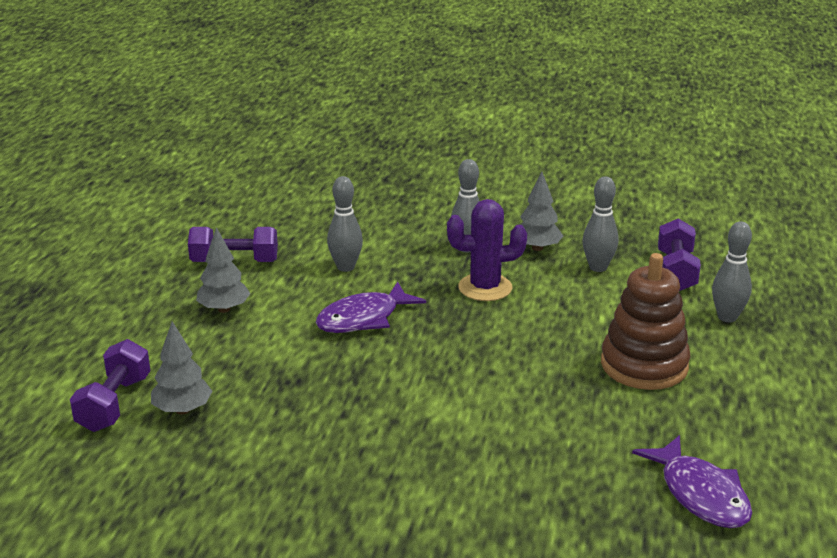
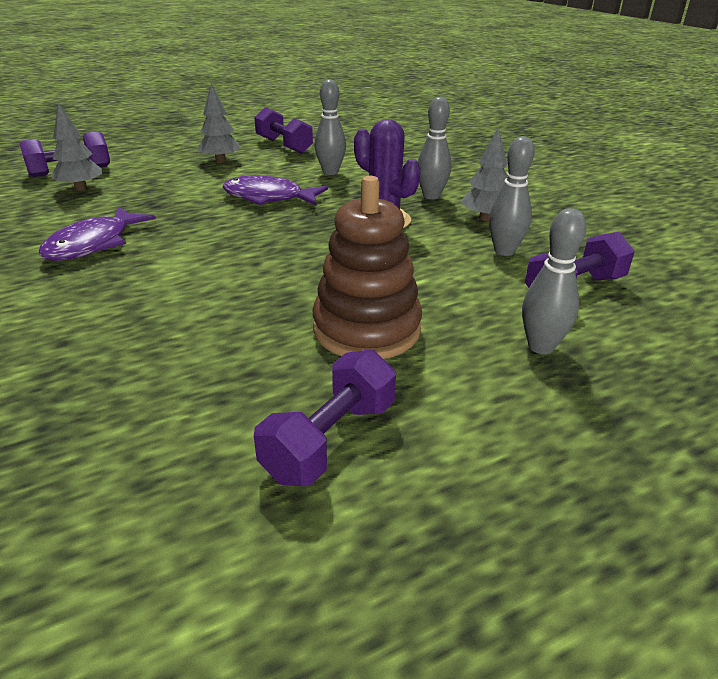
camera: 50 degrees right, 5 degrees up
(700, 494) = (141, 451): purple fish -> purple fish (93, 244)
(749, 425) = (330, 440): none -> purple dumbbell

